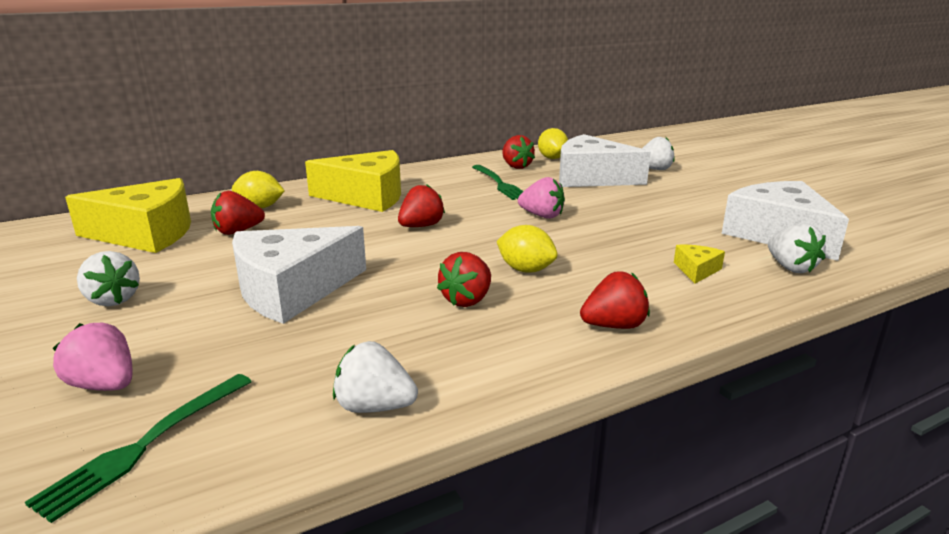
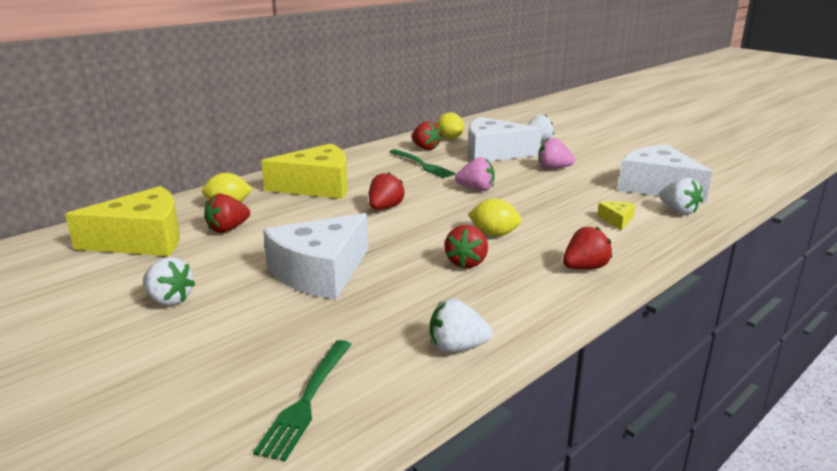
camera: 15 degrees left, 0 degrees up
(104, 385) = (231, 365): pink strawberry -> pink strawberry (553, 168)

